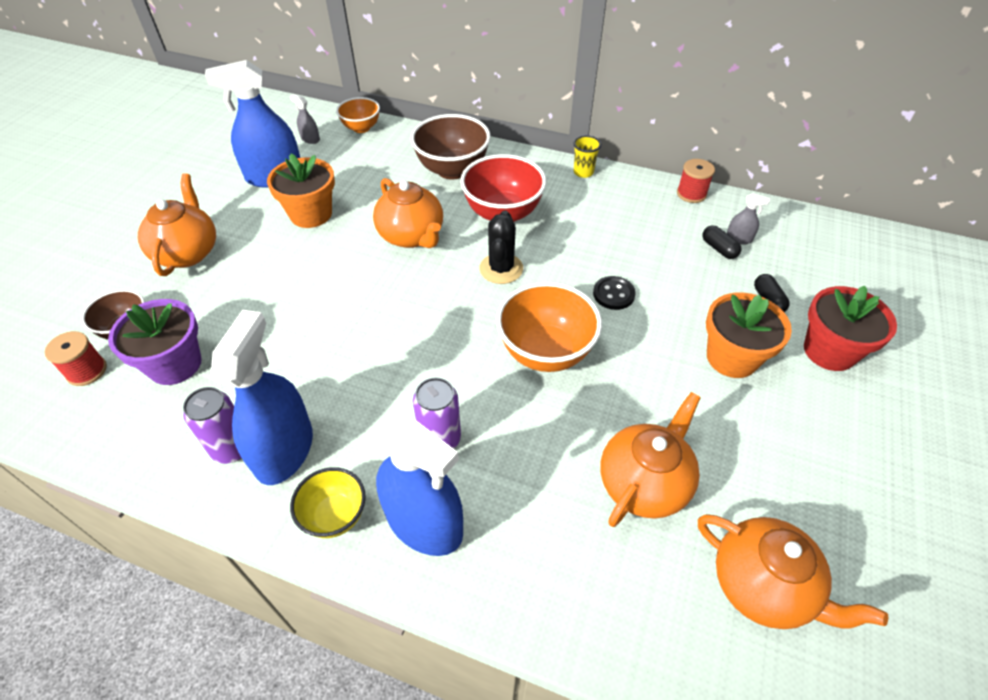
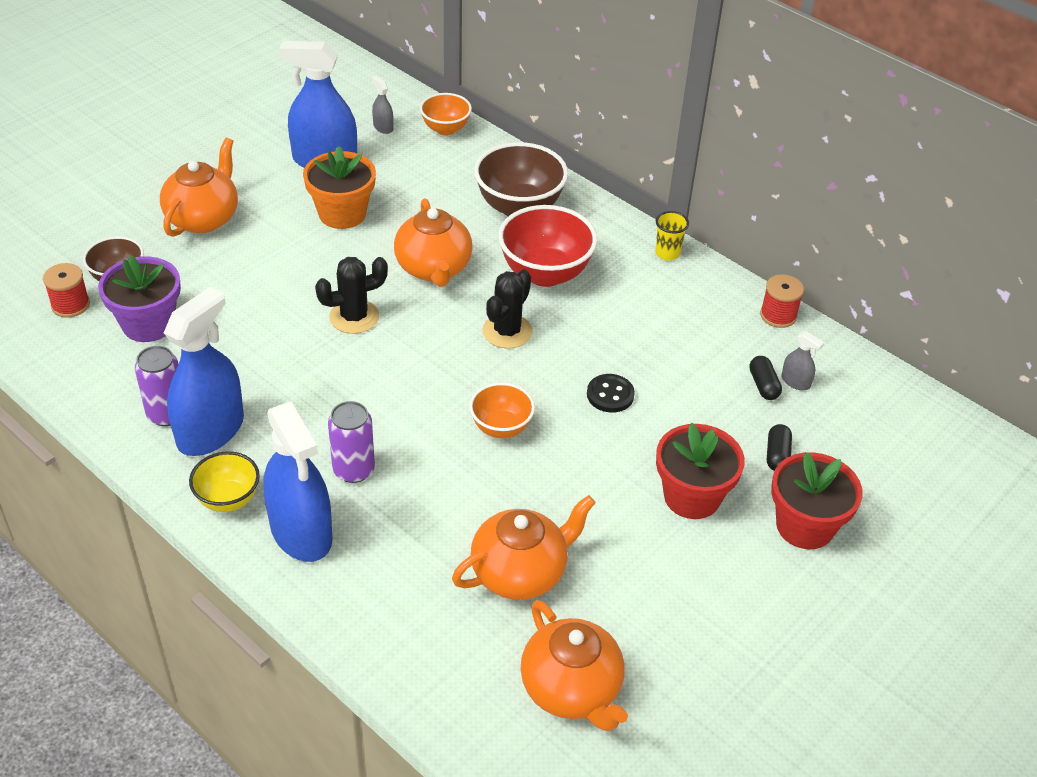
camera: 20 degrees right, 5 degrees down
(366, 297) = (354, 317): none -> black cactus
(545, 352) = (501, 428): orange bowl -> orange bowl, size x0.59
(732, 357) = (692, 496): orange flower pot -> red flower pot

